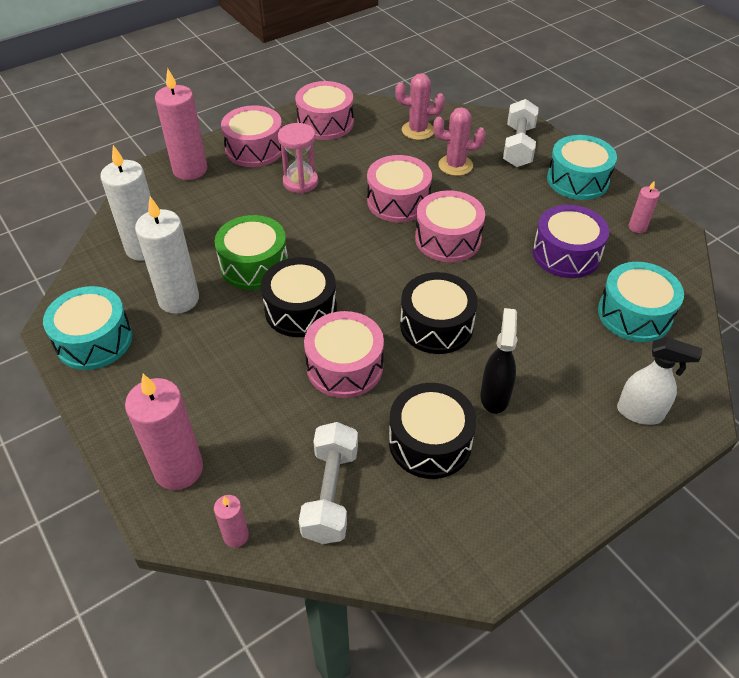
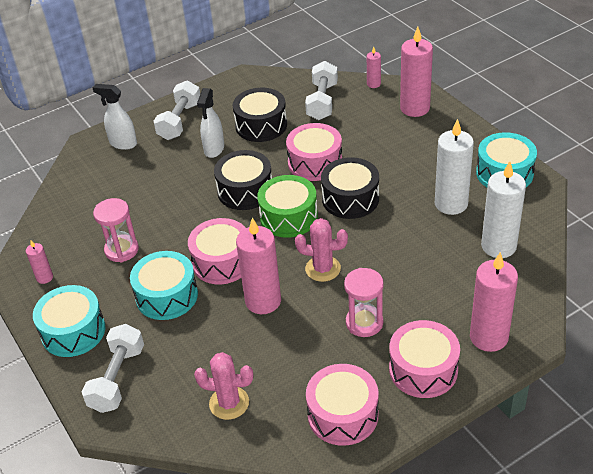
camera: 175 degrees left, 5 degrees down
(254, 265) = (395, 233): green drum -> green drum (288, 217)
(398, 201) = (263, 301): pink drum -> pink candle
(455, 165) = (196, 349): pink cactus -> pink cactus (323, 269)
(494, 396) = (214, 149): black spray bottle -> white spray bottle
(566, 254) = (121, 250): purple drum -> pink hourglass
(566, 457) = (180, 121): none -> white dumbbell
(634, 314) = (91, 203): turquoise drum -> turquoise drum (167, 296)

